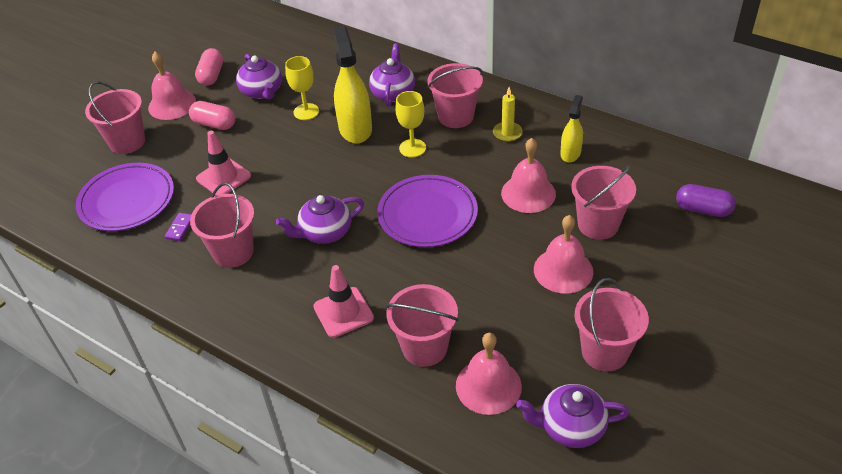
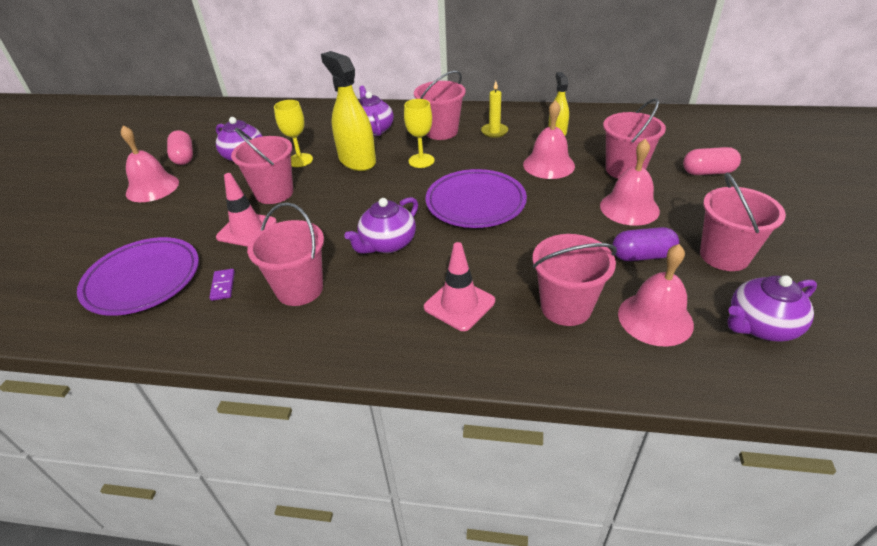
camera: 25 degrees left, 5 degrees down
(127, 142) = (115, 229): pink bucket -> pink bucket (274, 193)
(214, 124) = (209, 191): pink capsule -> pink capsule (708, 172)
(703, 210) = (691, 139): purple capsule -> purple capsule (642, 256)

